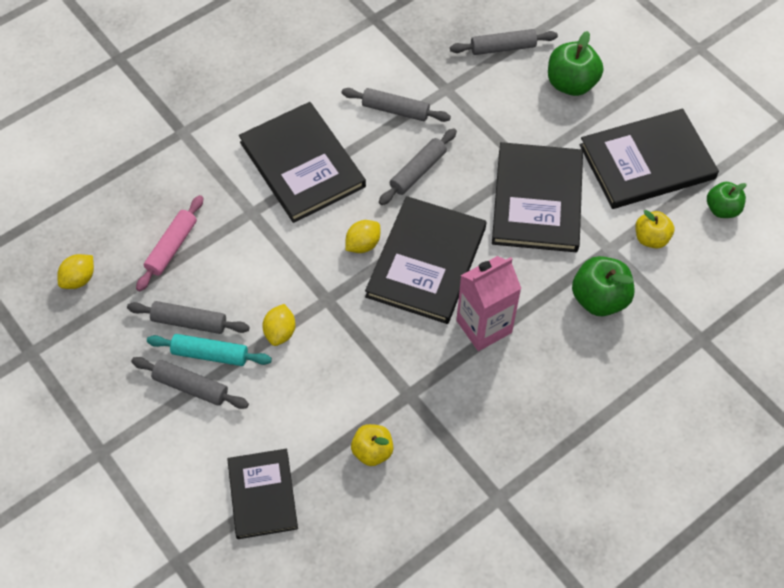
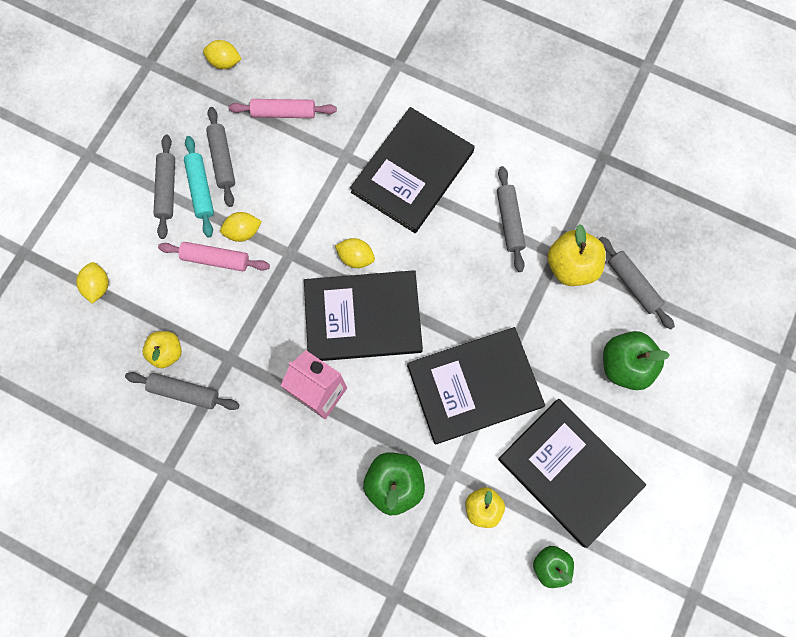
camera: 65 degrees right, 15 degrees up
(262, 494) = (98, 286): black book -> yellow lemon
(296, 368) = (216, 259): none -> pink rolling pin
(418, 171) = (453, 269): grey rolling pin -> grey rolling pin (184, 392)
(462, 83) = (570, 266): none -> yellow apple

